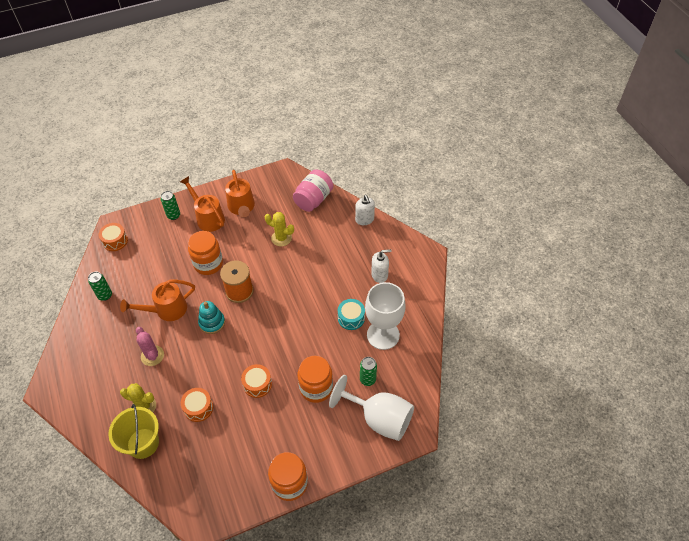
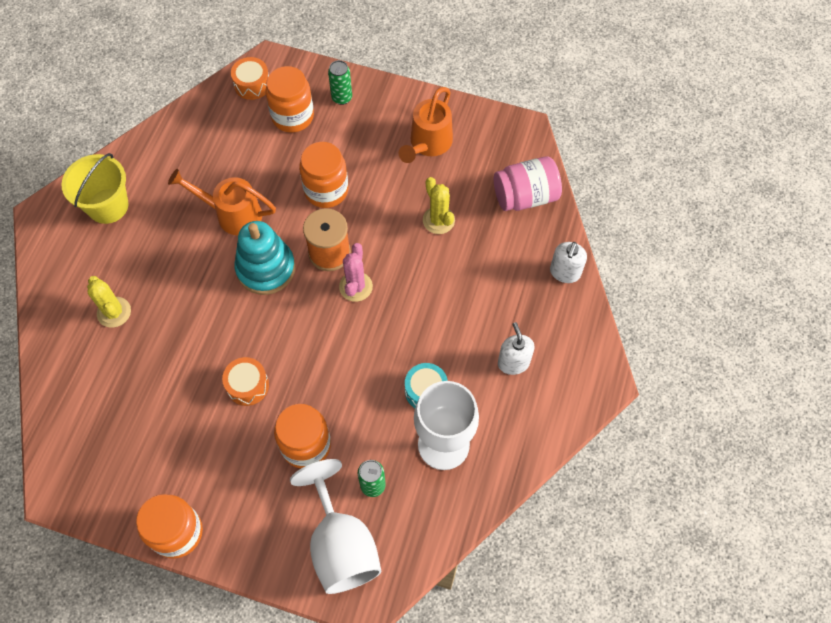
camera: 40 degrees right, 10 degrees up
(105, 295) = (186, 146): green can -> none
(143, 443) = (78, 354): yellow bucket -> yellow bucket (108, 206)
(152, 356) = (171, 259): pink cactus -> pink cactus (356, 287)
(154, 241) = (292, 116): none -> orange jar
(198, 408) = (164, 361): orange drum -> none
(208, 217) = (378, 129): orange watering can -> none
(212, 323) = (266, 269): turquoise stacking toy -> turquoise stacking toy, size x1.53
(379, 275) = (513, 362): white soap dispenser -> white soap dispenser turned 135 degrees counterclockwise

